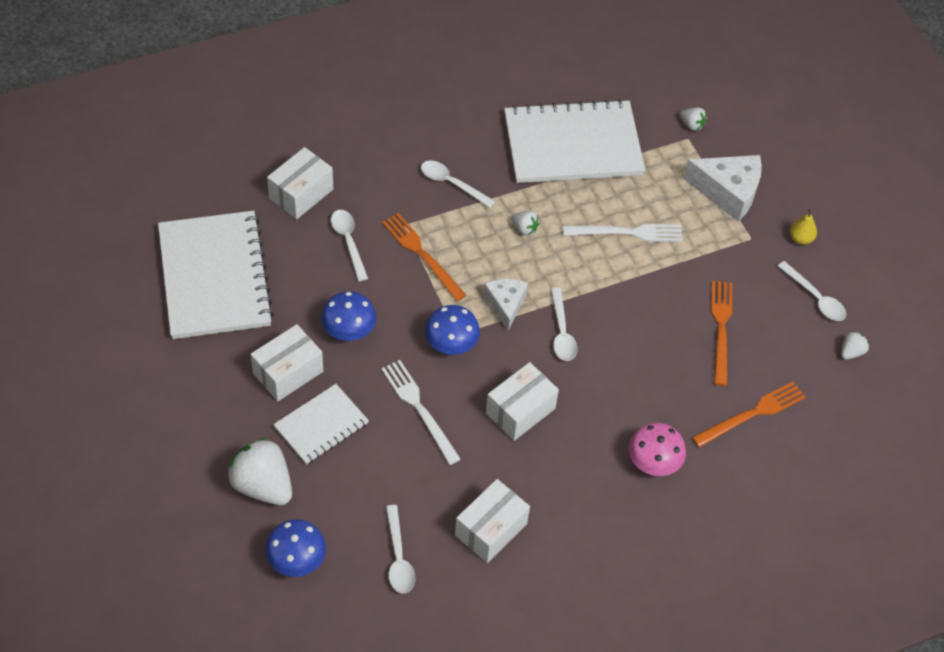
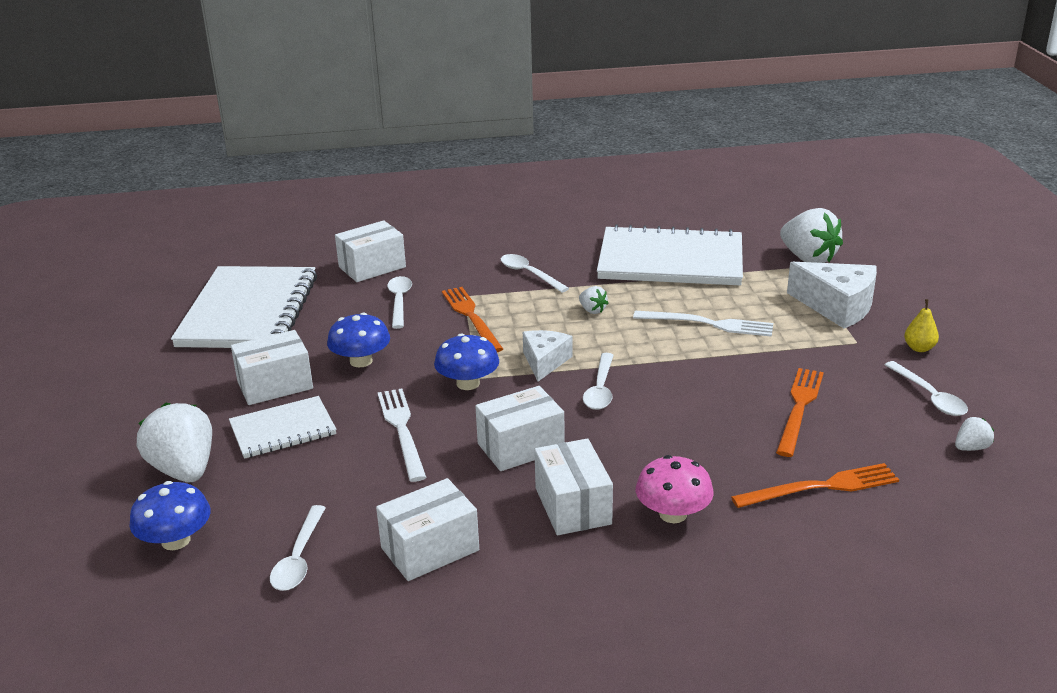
camera: 20 degrees right, 25 degrees down
(579, 467) = (572, 506): none -> white box
(692, 125) = (808, 258): white strawberry -> white strawberry, size x2.15

